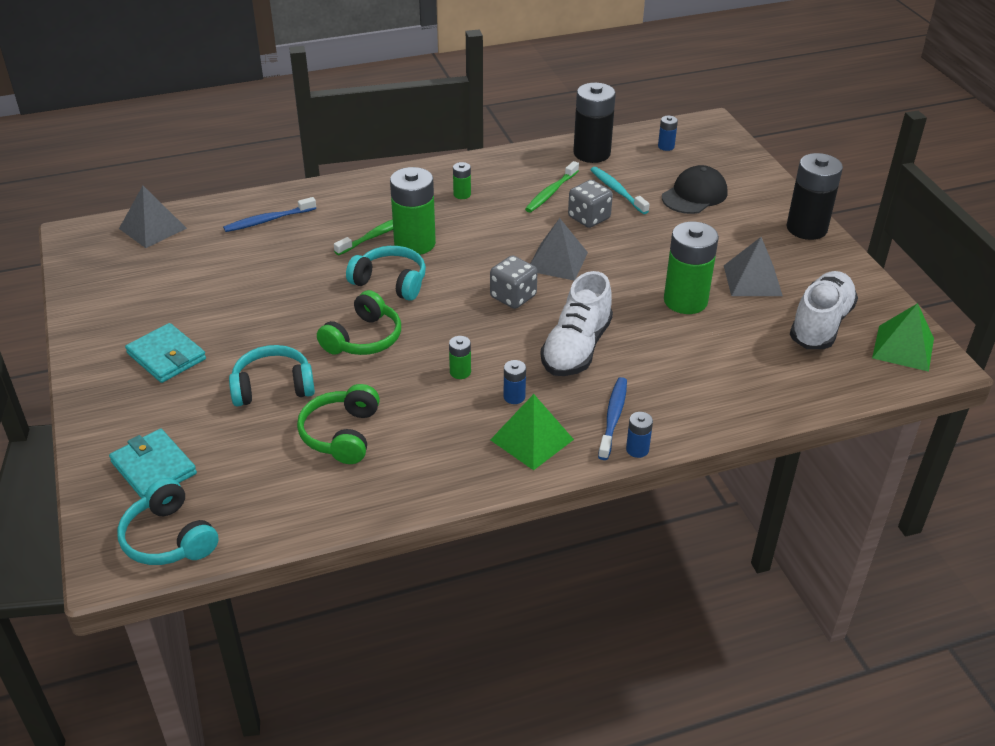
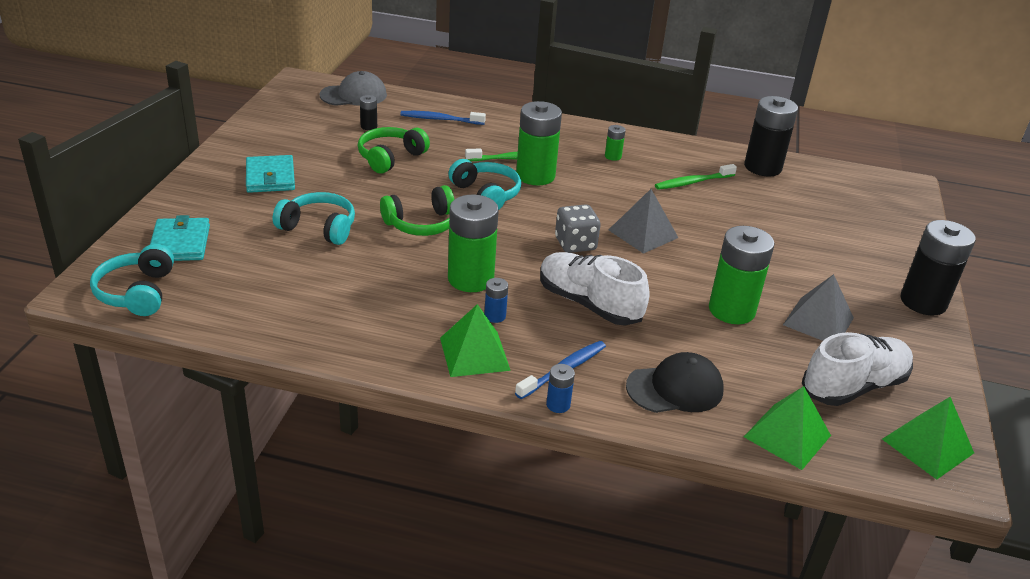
camera: 30 degrees right, 5 degrees down
(152, 228) = (354, 95): grey pyramid -> grey cap
(205, 257) = (369, 126): none -> black battery
(341, 434) = (331, 281): green headphones -> green headphones (390, 158)
(460, 372) = (470, 279): green battery -> green battery, size x2.23
(576, 348) = (589, 304): white shoe -> white shoe turned 75 degrees clockwise
(589, 218) = (707, 213): grey dice -> none
(617, 191) = (756, 202): turquoise toothbrush -> none
(666, 146) = (841, 186): blue battery -> none
(694, 195) = (830, 232): black cap -> black cap (675, 388)
(813, 388) = (787, 436): none -> green pyramid

